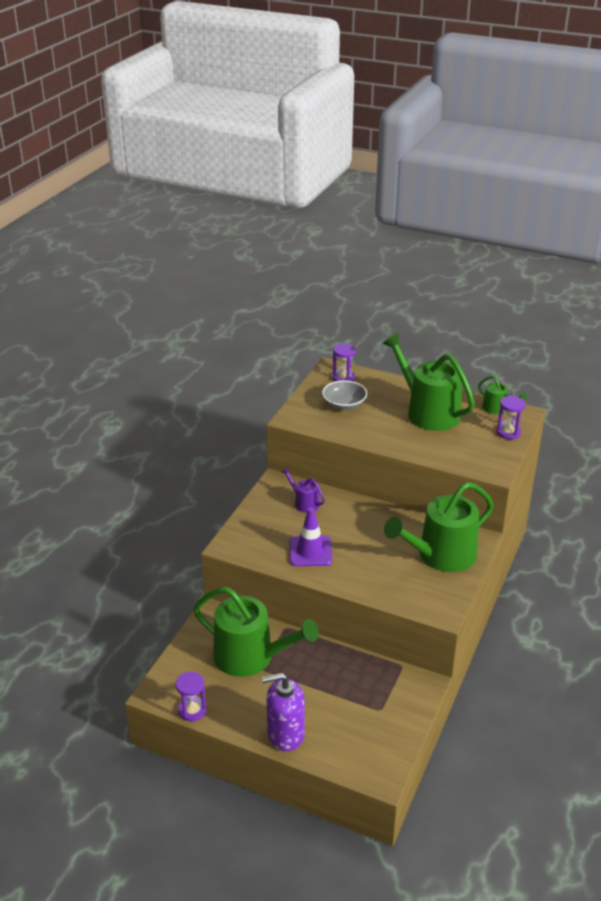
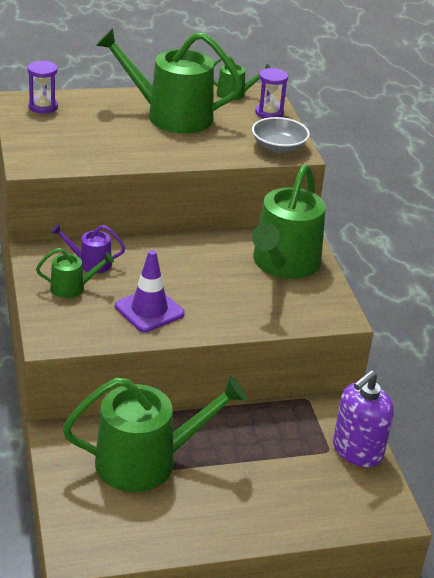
camera: 40 degrees left, 0 degrees up
(192, 710) = (137, 550): purple hourglass -> none
(276, 516) = (72, 288): none -> green watering can
(285, 734) = (261, 522): purple soap dispenser -> purple soap dispenser (357, 451)
(344, 404) = (73, 133): grey bowl -> grey bowl (278, 146)

